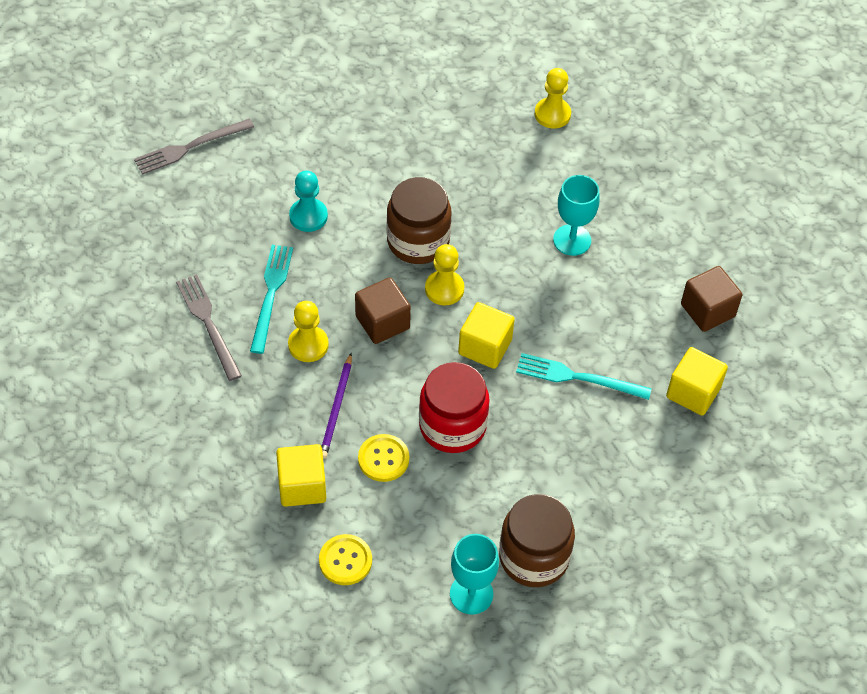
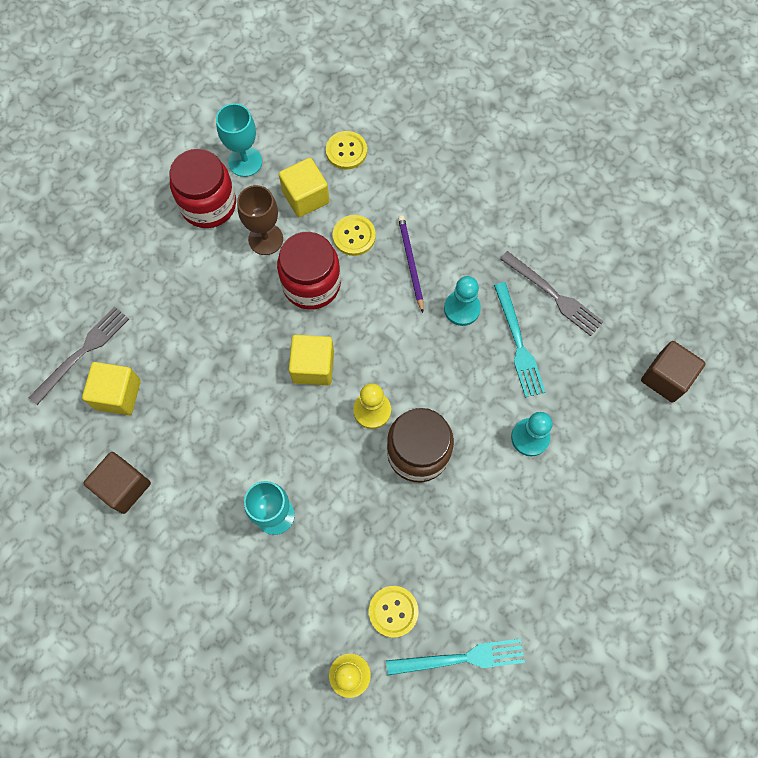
camera: 160 degrees right, 15 degrees up
(190, 147) = (681, 470): grey fork -> grey fork (82, 352)
(302, 486) = (405, 192): yellow cube -> yellow cube (305, 197)
(308, 345) = (462, 309): yellow pawn -> turquoise pawn
(382, 322) = (410, 355): brown cube -> brown cube (666, 378)
(483, 492) = (265, 239): none -> brown goblet
(497, 140) = (393, 611): none -> yellow button
(534, 557) = (208, 205): brown jar -> red jar
(578, 377) = (222, 369): turquoise fork -> turquoise fork (460, 658)

